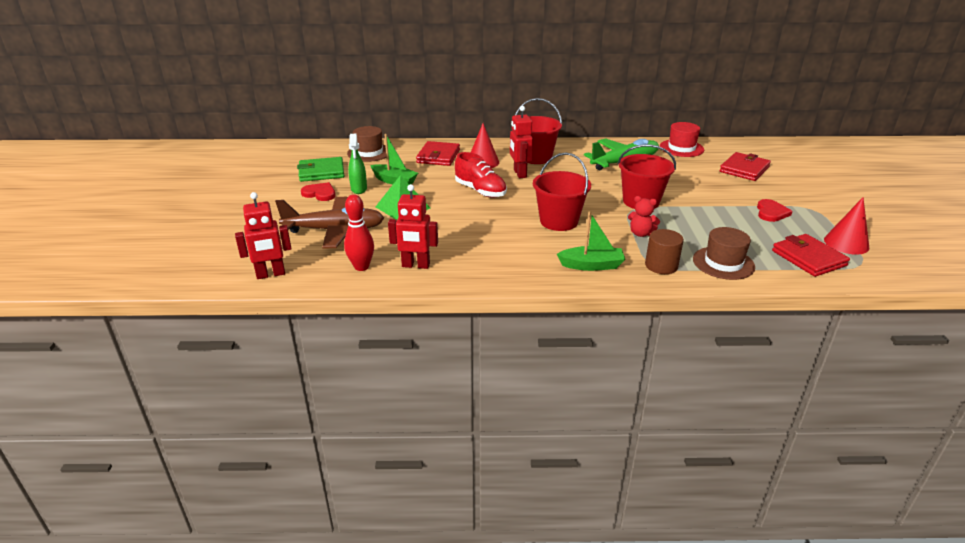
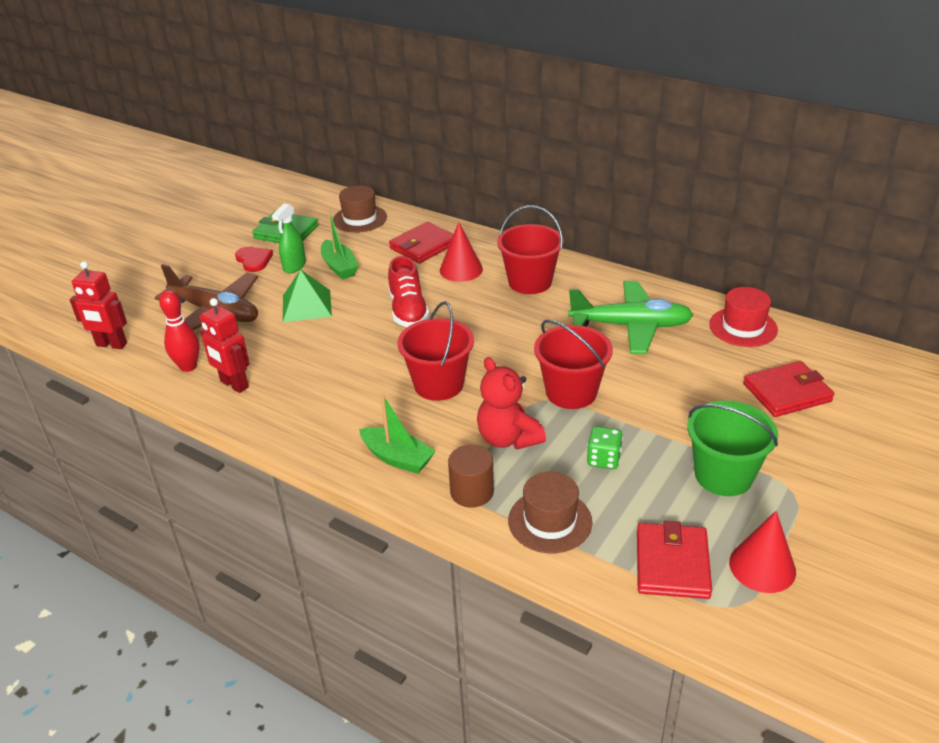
camera: 35 degrees right, 5 degrees up
(519, 173) = (481, 300): red robot -> none
(640, 233) = (508, 438): red teddy bear -> red teddy bear, size x1.63
(705, 225) = (603, 459): none -> green dice
(771, 212) = (723, 475): red heart -> green bucket

